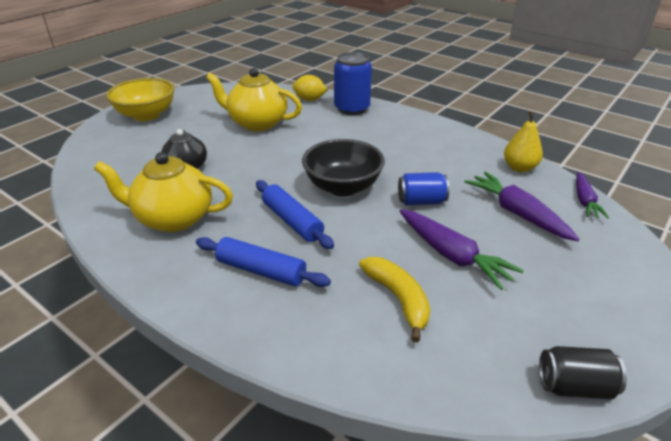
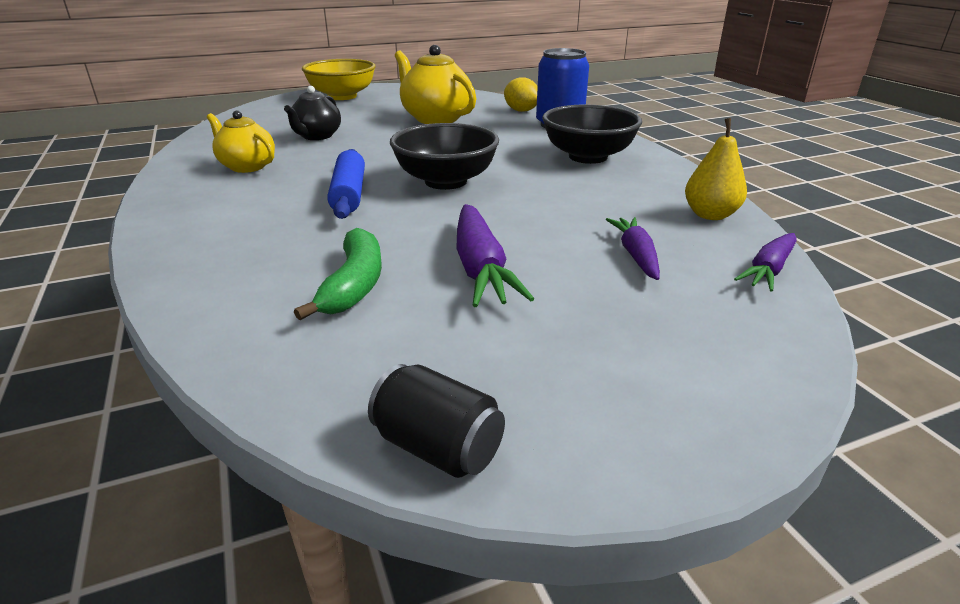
camera: 30 degrees right, 5 degrees down
(173, 218) = (247, 166): yellow teapot -> yellow teapot, size x0.64
(261, 270) = (258, 221): blue rolling pin -> none
(398, 299) = (354, 284): yellow banana -> green banana
(403, 136) = (588, 157): none -> black bowl
(421, 201) = (519, 213): blue can -> none
(517, 213) = (635, 255): purple carrot -> purple carrot, size x0.64

